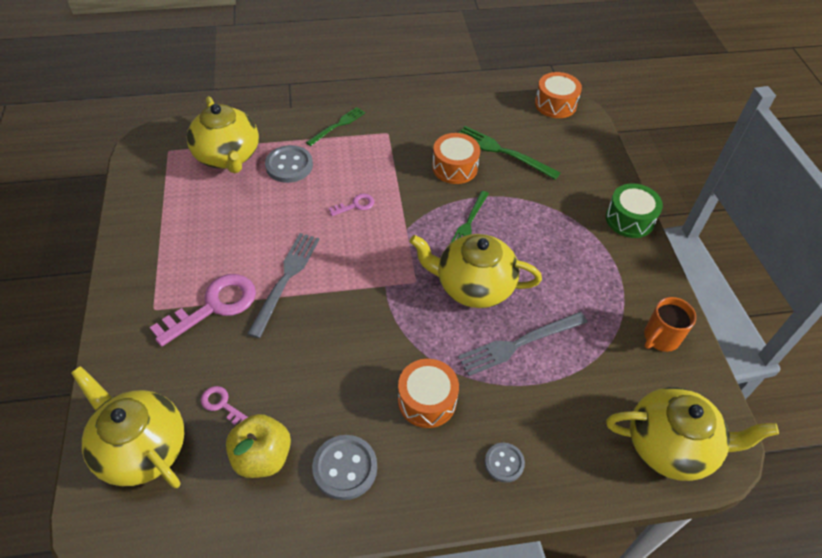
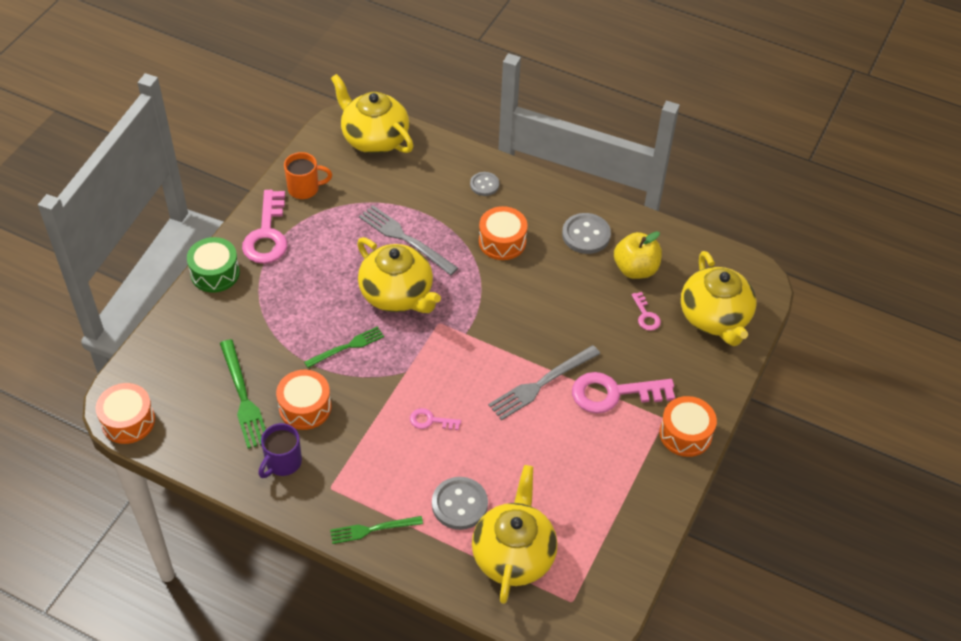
camera: 145 degrees left, 0 degrees up
(127, 306) = (685, 434): none -> orange drum
(433, 130) = (282, 463): none -> purple mug
(519, 343) = (405, 239): grey fork -> grey fork turned 150 degrees counterclockwise
(634, 274) = (267, 234): none -> pink key

